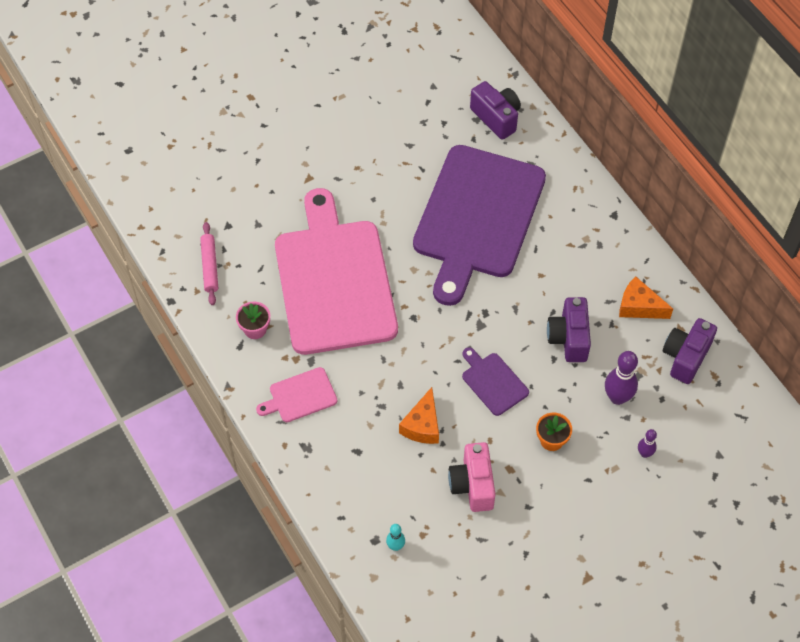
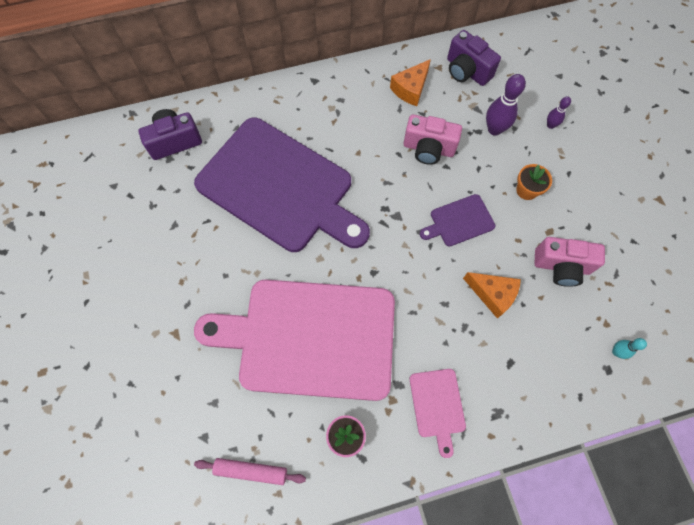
camera: 75 degrees left, 10 degrees up
(569, 338) = (428, 149): purple camera -> pink camera

